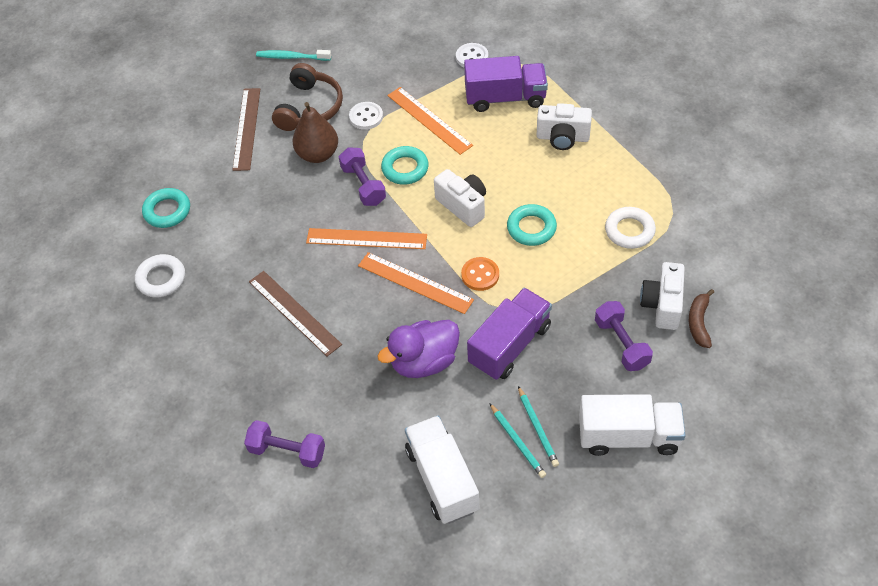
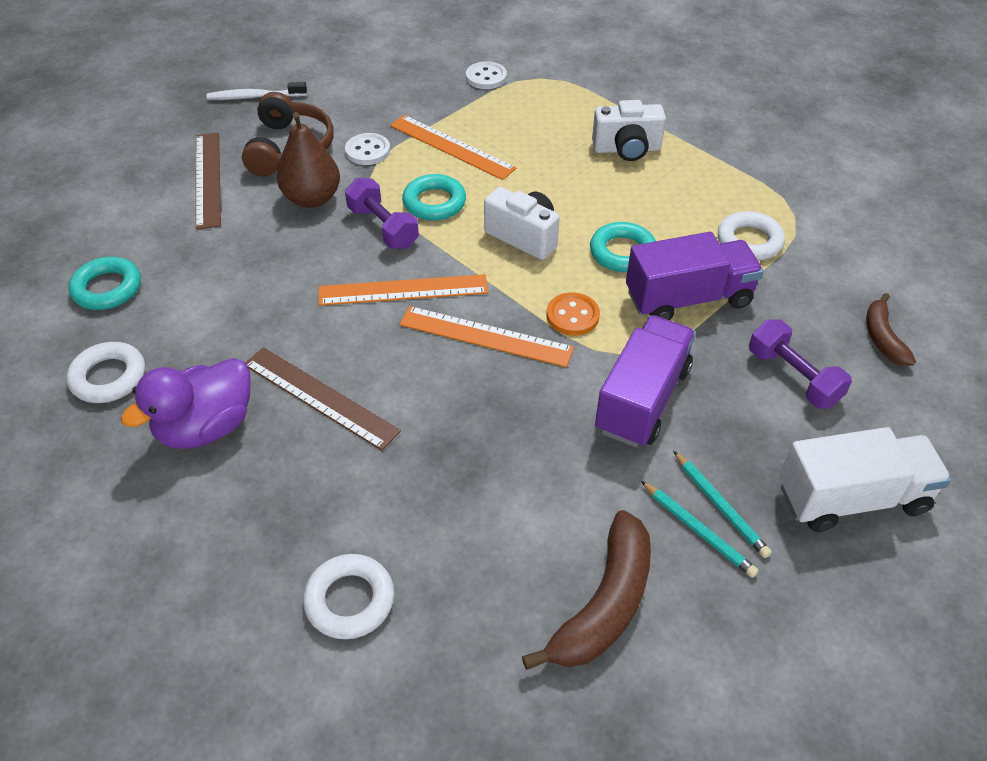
camera: 15 degrees left, 5 degrees down
(287, 451) = (350, 600): purple dumbbell -> white ring
(292, 57) = (255, 97): turquoise toothbrush -> white toothbrush
(424, 362) = (527, 438): purple duck -> purple duck (206, 427)
(442, 479) = (604, 604): white truck -> brown banana
(505, 98) = (541, 115): purple truck -> purple truck (688, 298)
(662, 305) = (826, 322): white camera -> none

